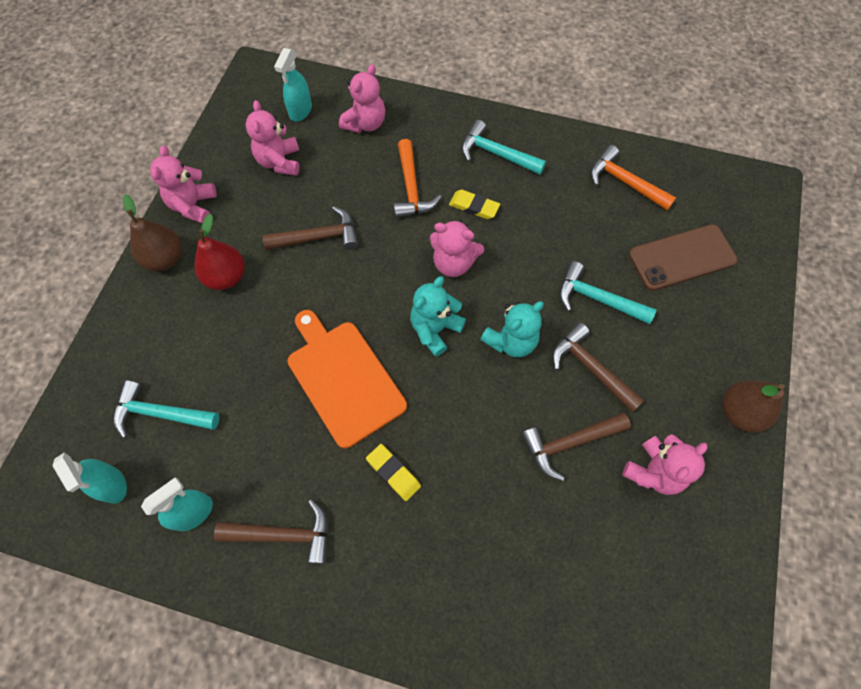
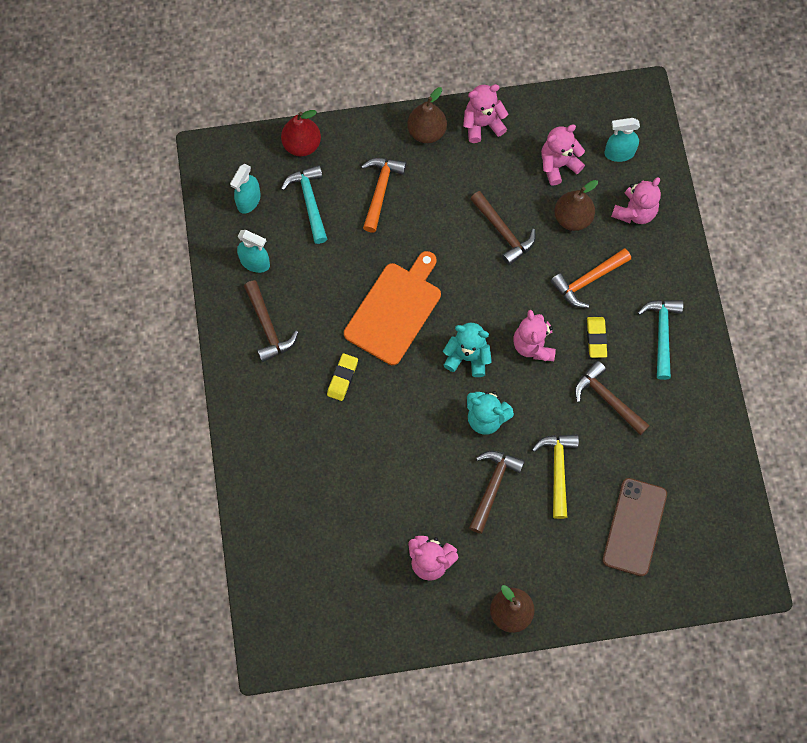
camera: 65 degrees right, 5 degrees up
(226, 277) = (434, 184): red pear -> red pear (302, 145)
(341, 173) = (572, 218): none -> brown pear
(365, 123) = (634, 212): pink teddy bear -> pink teddy bear turned 60 degrees counterclockwise
(569, 443) = (423, 492): brown hammer -> brown hammer (607, 399)
(597, 299) = (558, 470): turquoise hammer -> yellow hammer
(624, 182) = (690, 453): orange hammer -> orange hammer (380, 190)
(682, 257) = (634, 527): brown phone -> brown phone turned 60 degrees clockwise

